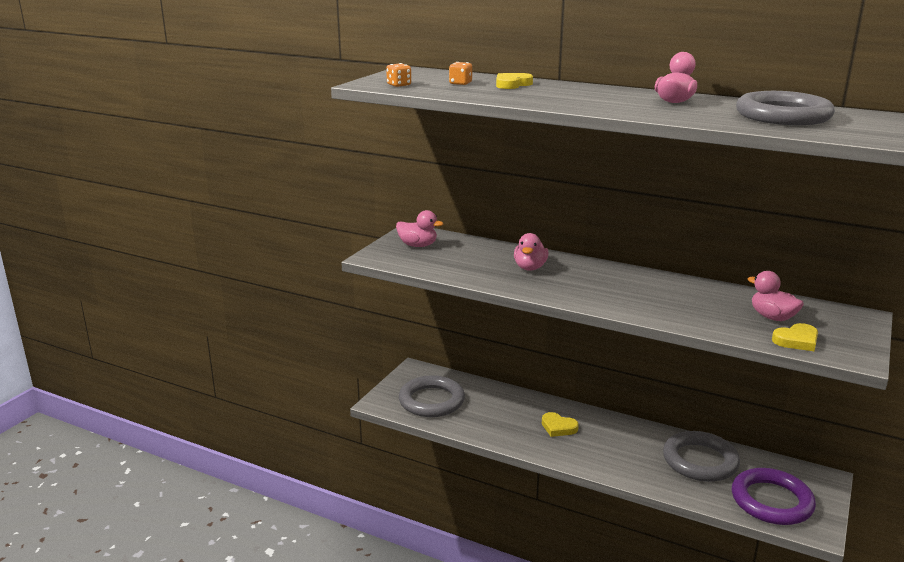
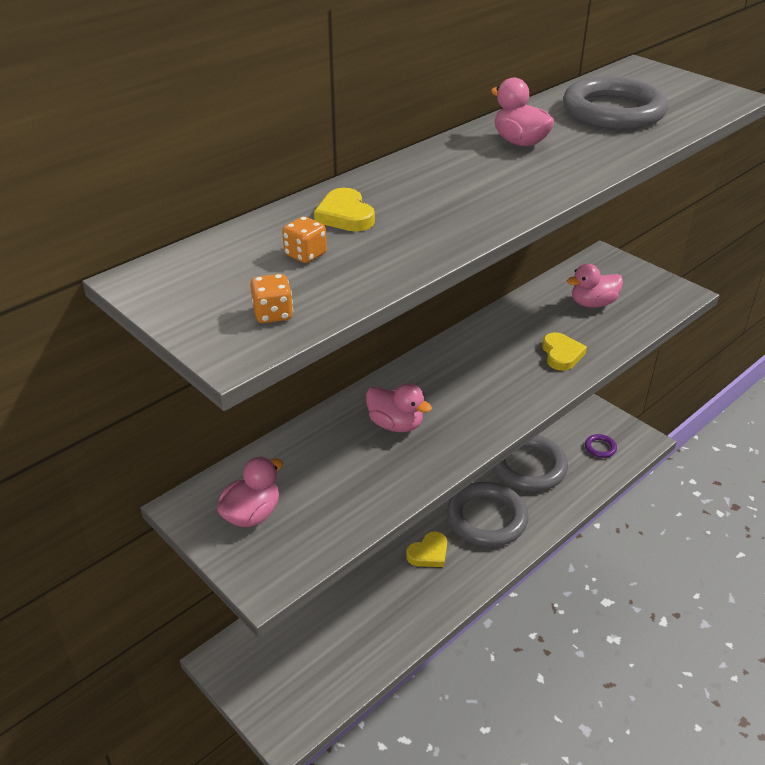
camera: 70 degrees left, 15 degrees up
(431, 401) = (312, 664): grey ring -> grey ring (486, 518)
(771, 501) = (600, 448): purple ring -> purple ring, size x0.43
(796, 341) = (644, 310): yellow heart -> yellow heart (561, 354)

